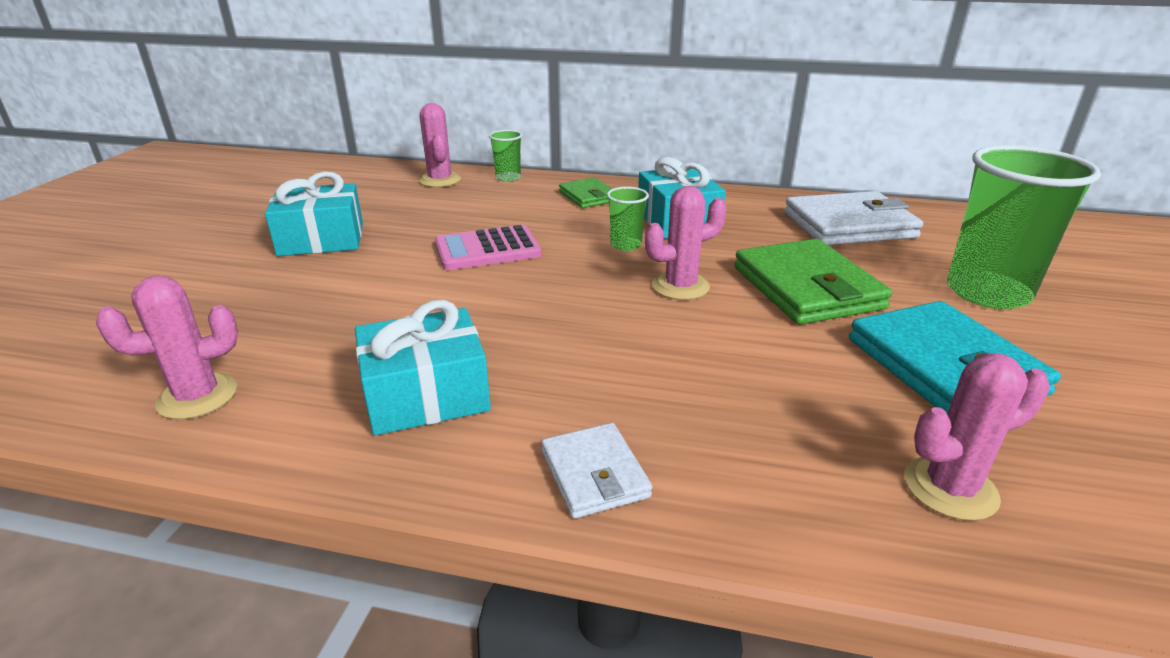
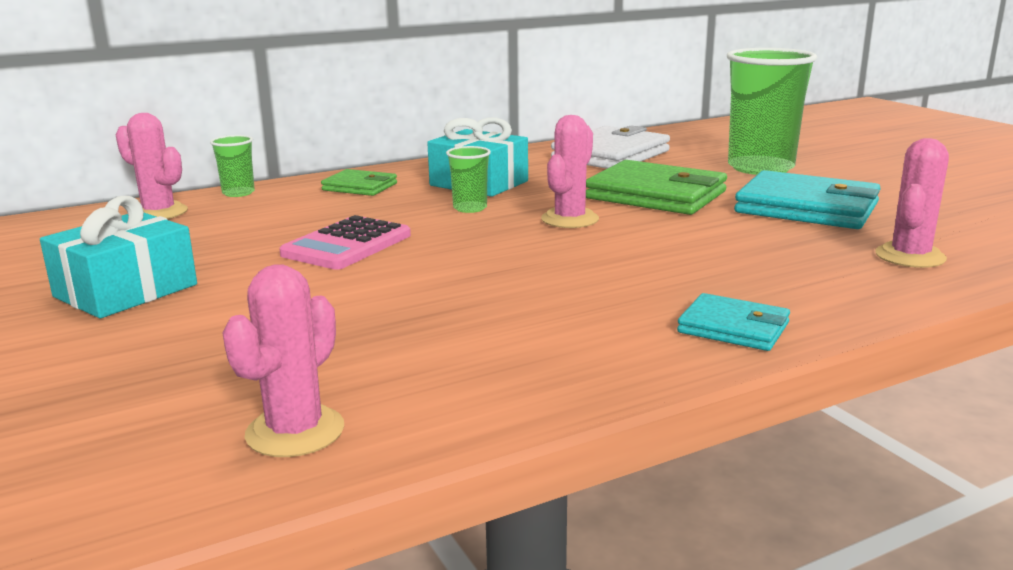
camera: 40 degrees left, 10 degrees down
(426, 395) = (520, 342): turquoise gift -> none
(594, 474) = (733, 328): white wallet -> turquoise wallet

